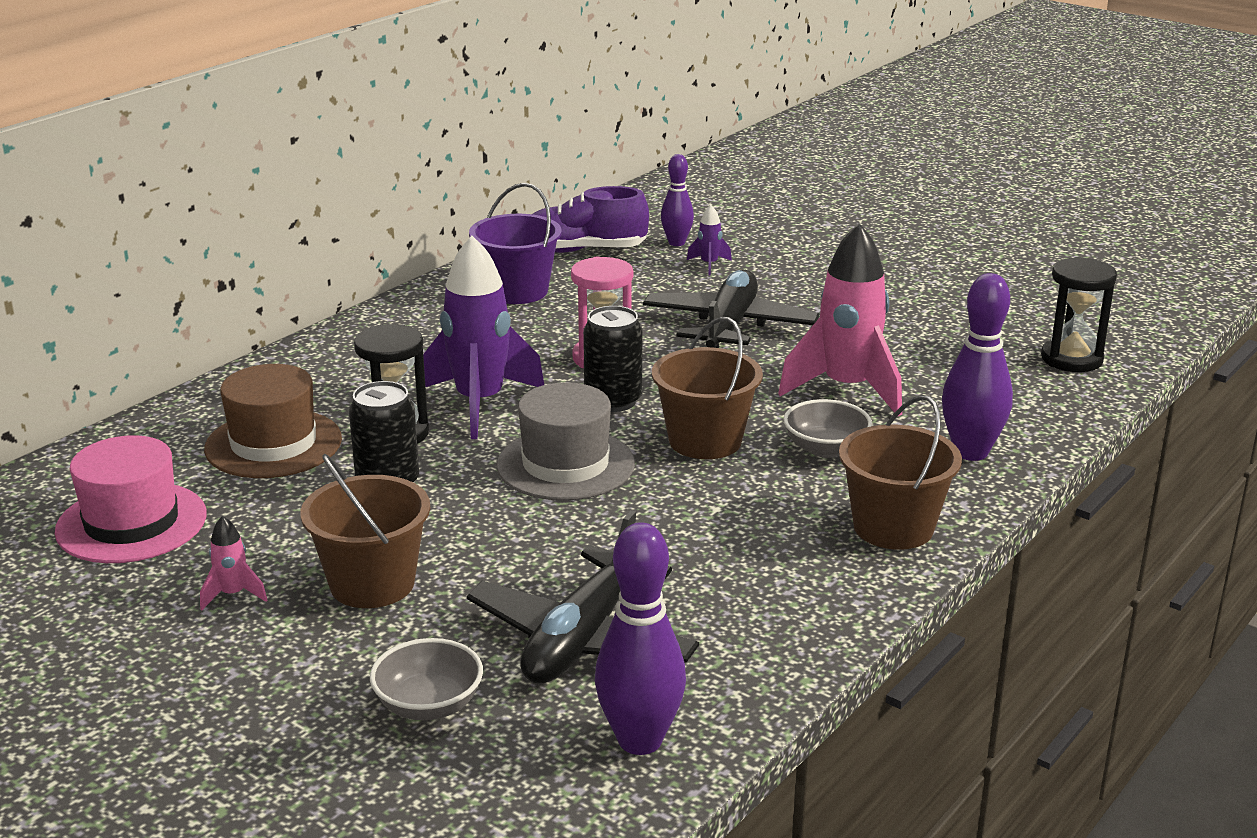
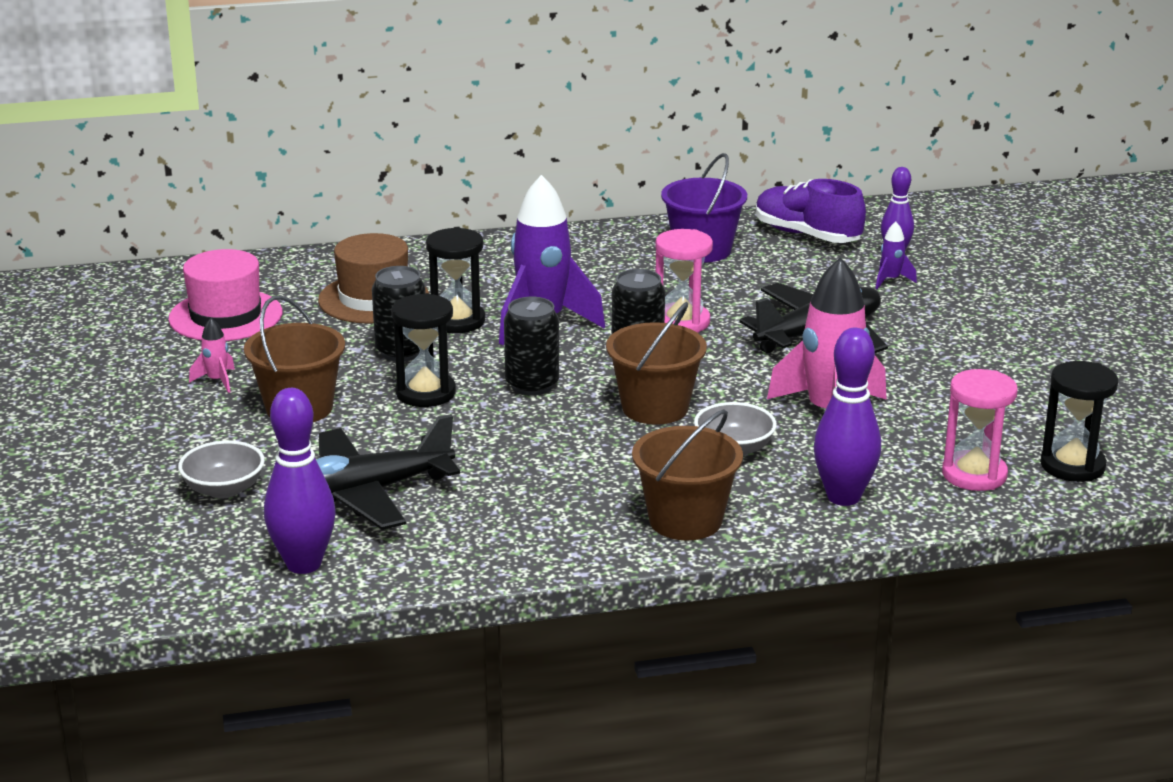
camera: 40 degrees right, 0 degrees up
(478, 514) = (425, 393): none -> black hourglass
(565, 465) = (532, 385): grey hat -> black can
(1024, 394) = (974, 475): none -> pink hourglass

